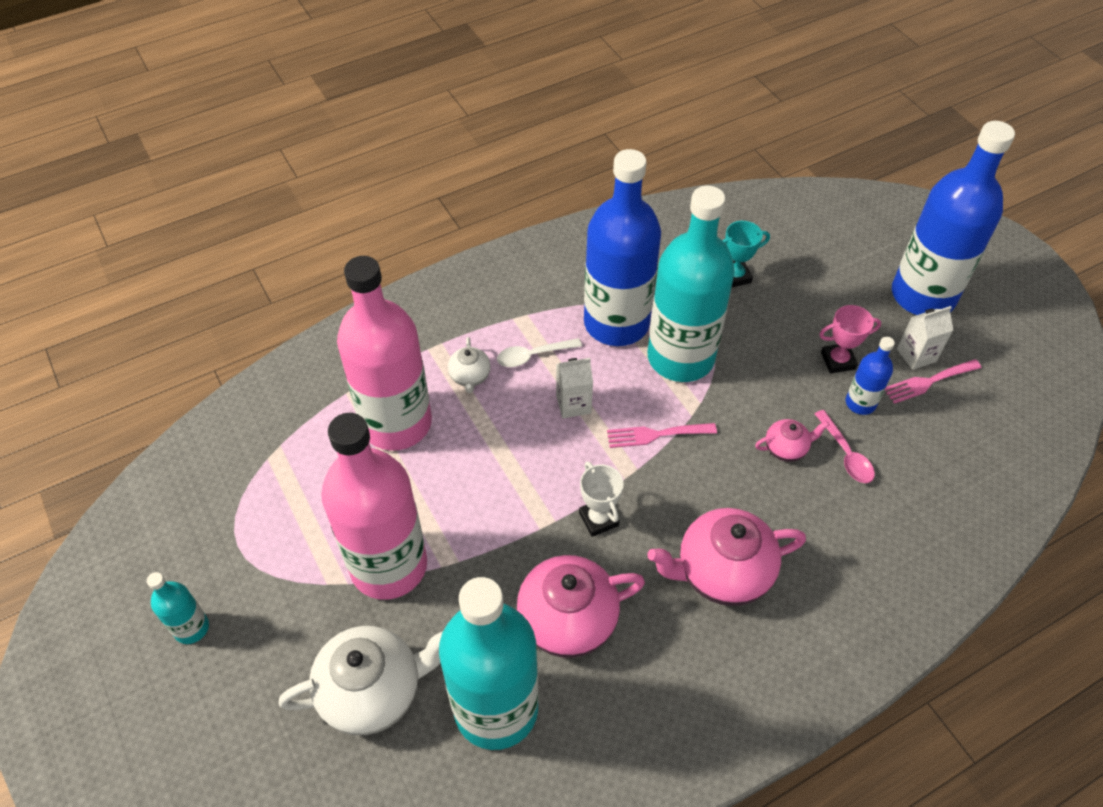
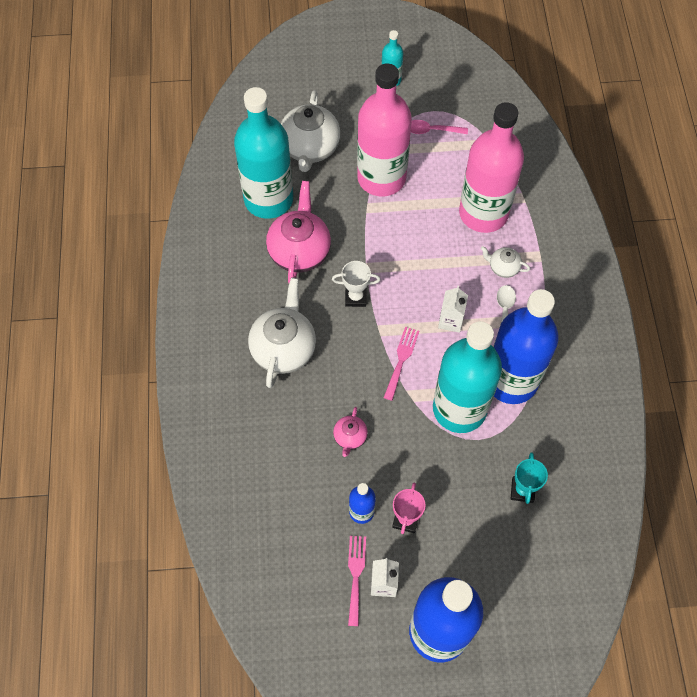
camera: 115 degrees right, 10 degrees up
(722, 572) = (284, 348): pink teapot -> white teapot
(846, 454) = (326, 474): pink spoon -> pink spoon (432, 130)

